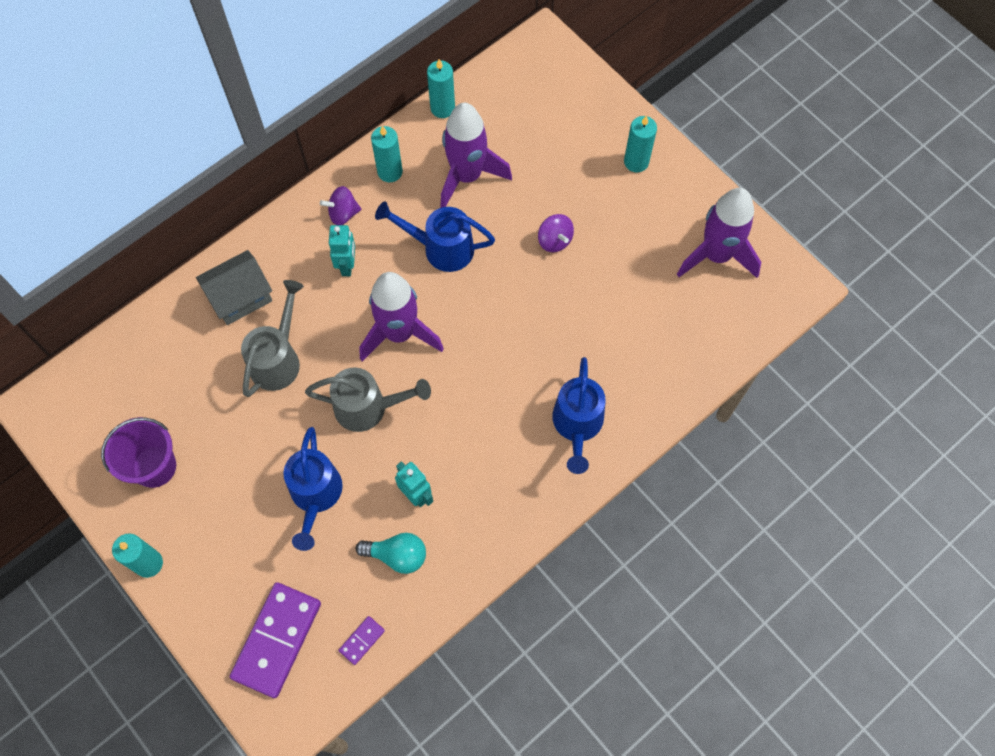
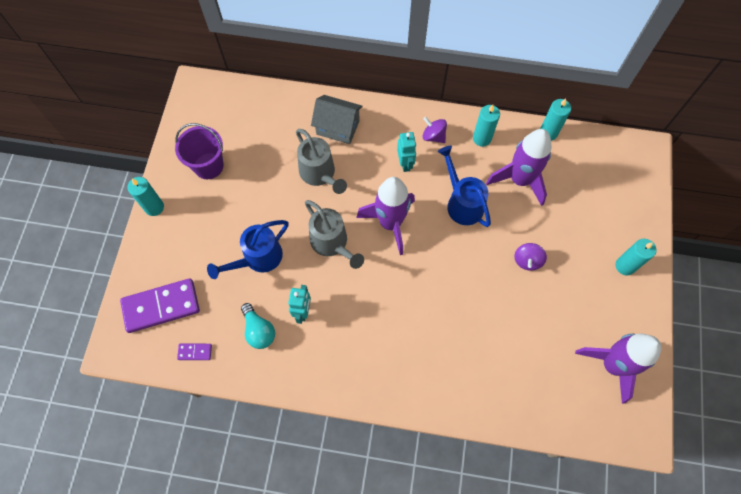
camera: 50 degrees right, 0 degrees up
(278, 358) = (320, 174): grey watering can -> grey watering can turned 75 degrees clockwise
(347, 265) = (405, 163): turquoise robot -> turquoise robot turned 60 degrees counterclockwise
(577, 426) = (422, 369): blue watering can -> none

